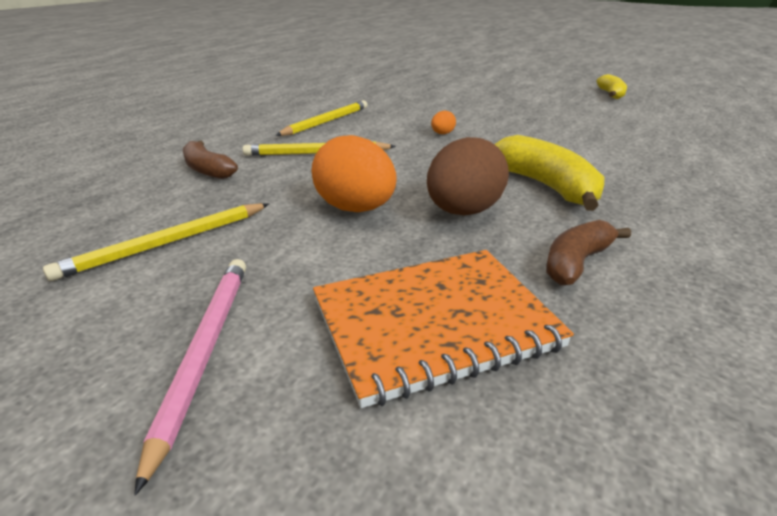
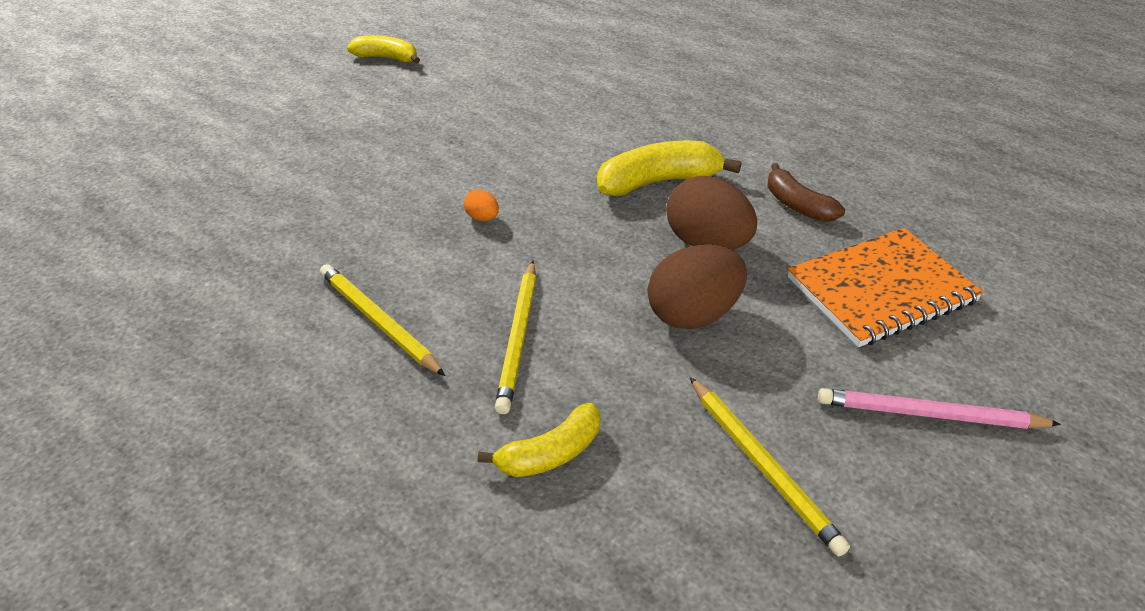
camera: 80 degrees left, 10 degrees up
(207, 170) = (550, 453): brown banana -> yellow banana
(355, 209) = (693, 314): orange egg -> brown egg
(434, 324) = (881, 290): orange notebook -> orange notebook turned 75 degrees clockwise

